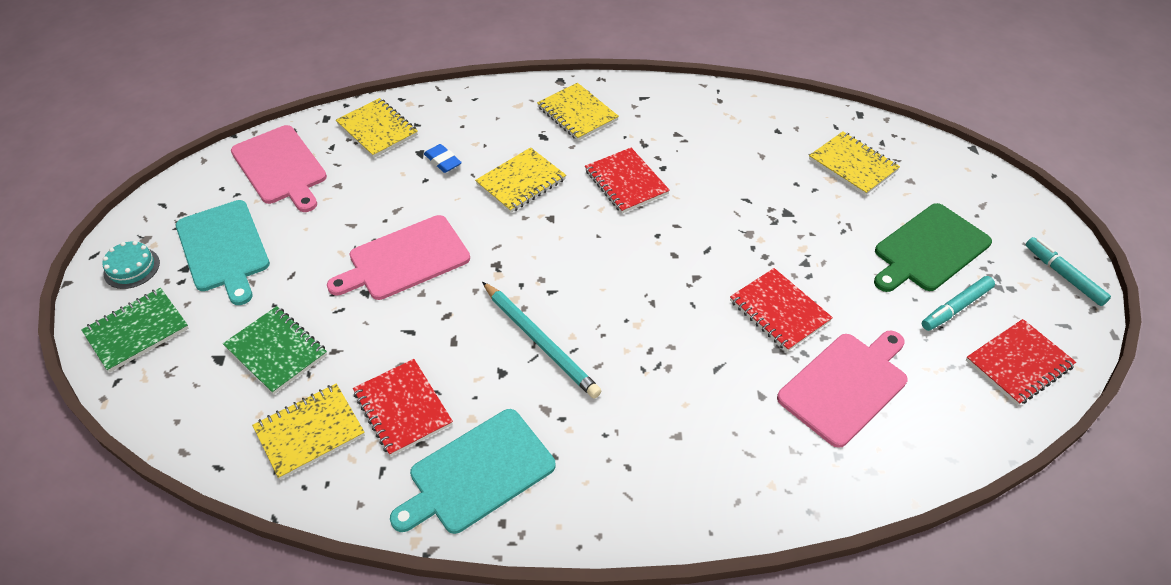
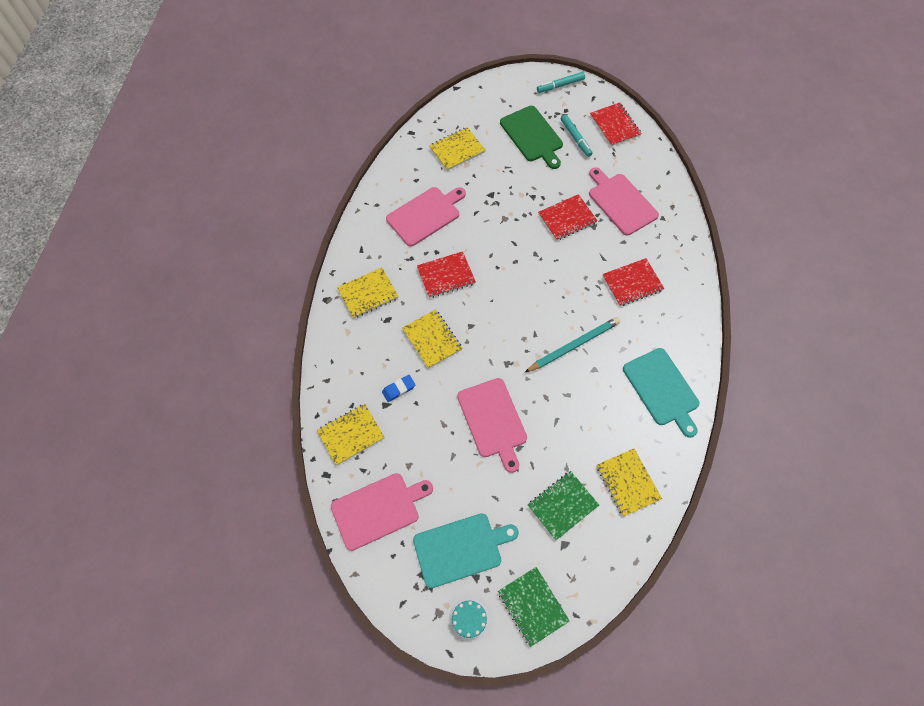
camera: 80 degrees left, 15 degrees up
(403, 408) = (615, 427): red notebook -> red notebook (632, 283)
(721, 148) = (425, 215): none -> pink cutting board

